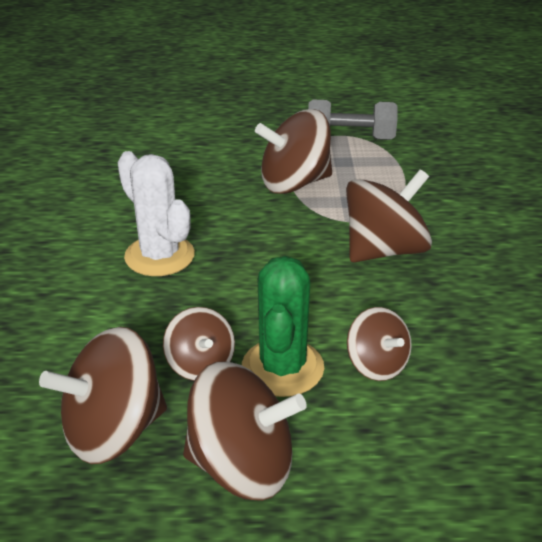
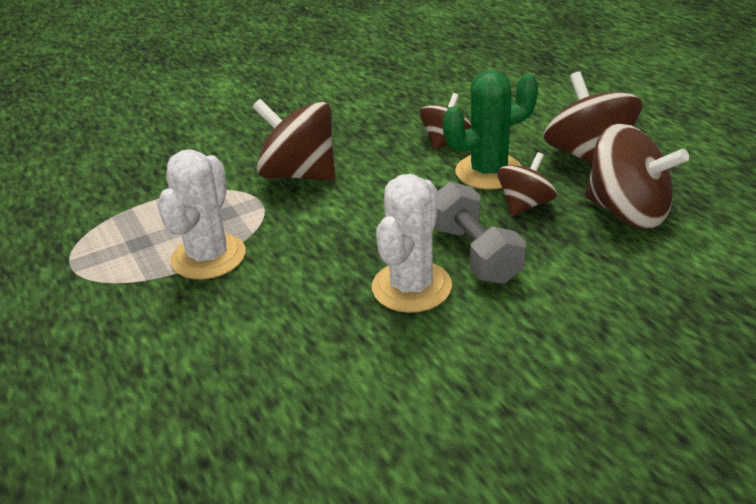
camera: 115 degrees left, 0 degrees up
(294, 183) = (208, 257): brown spinning top -> white cactus
(350, 138) = (77, 254): grey dumbbell -> grey dumbbell (475, 253)

